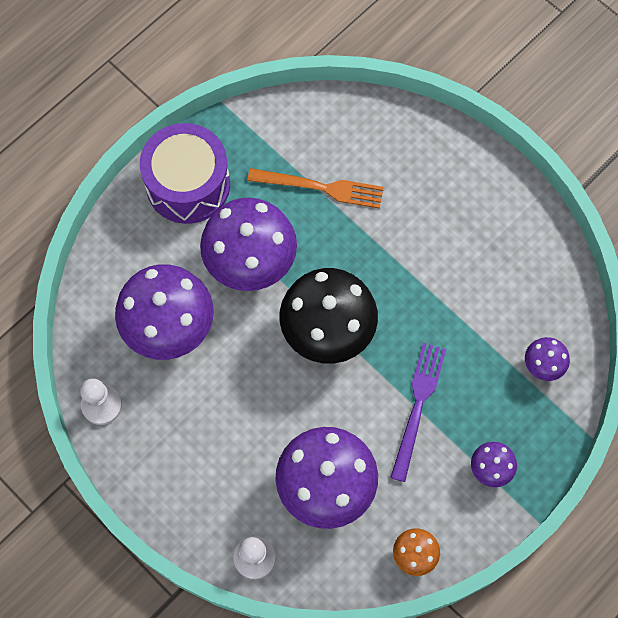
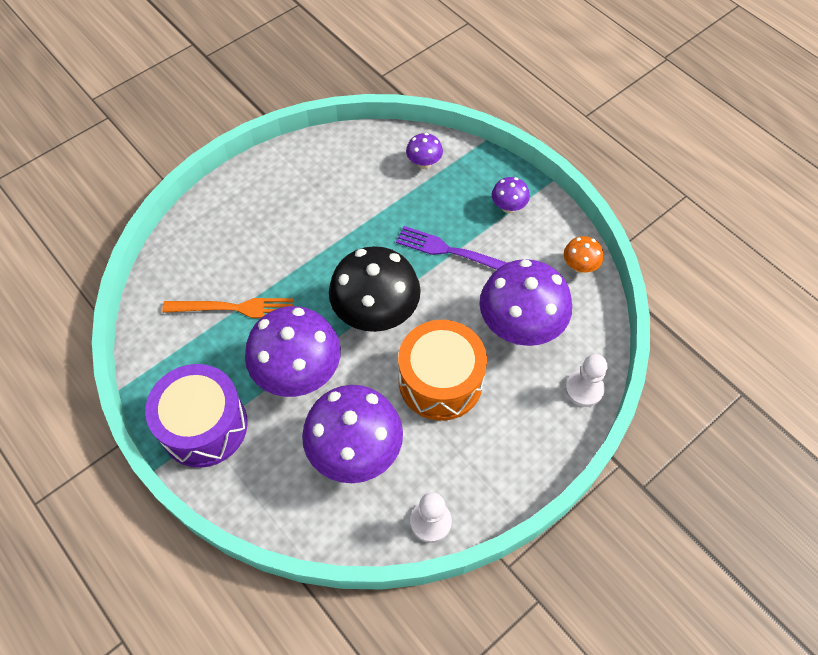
camera: 85 degrees left, 10 degrees down
(252, 404) = (440, 381): none -> orange drum
(320, 187) = (233, 308): orange fork -> orange fork turned 75 degrees clockwise

